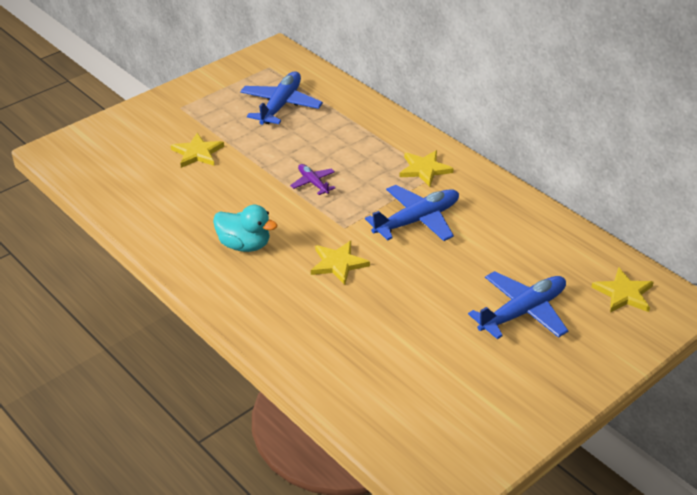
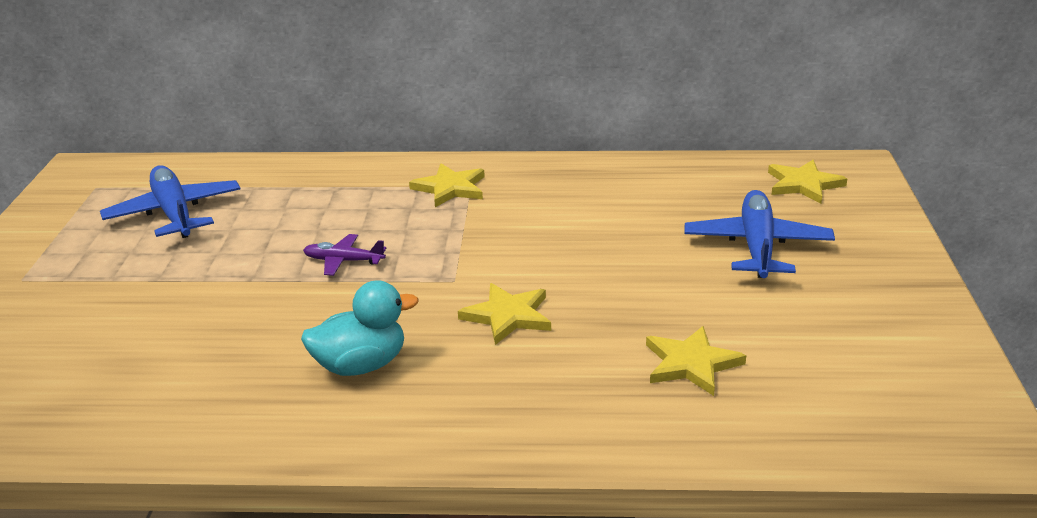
camera: 45 degrees left, 10 degrees down
(197, 153) = (129, 311): yellow star -> yellow star (691, 363)
(417, 220) = (521, 232): blue plane -> none

